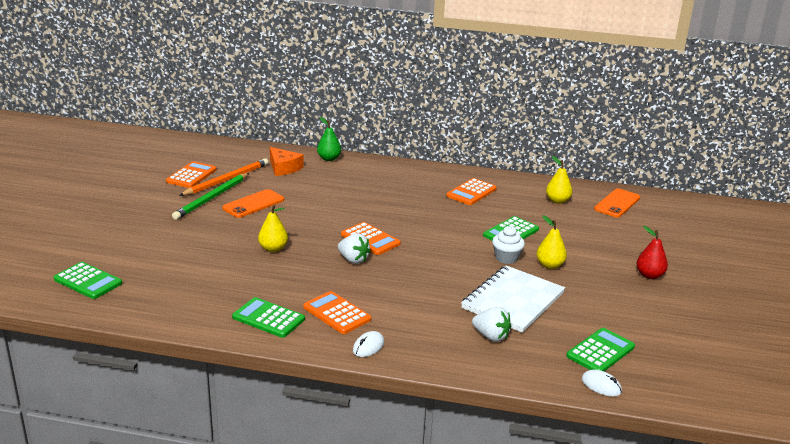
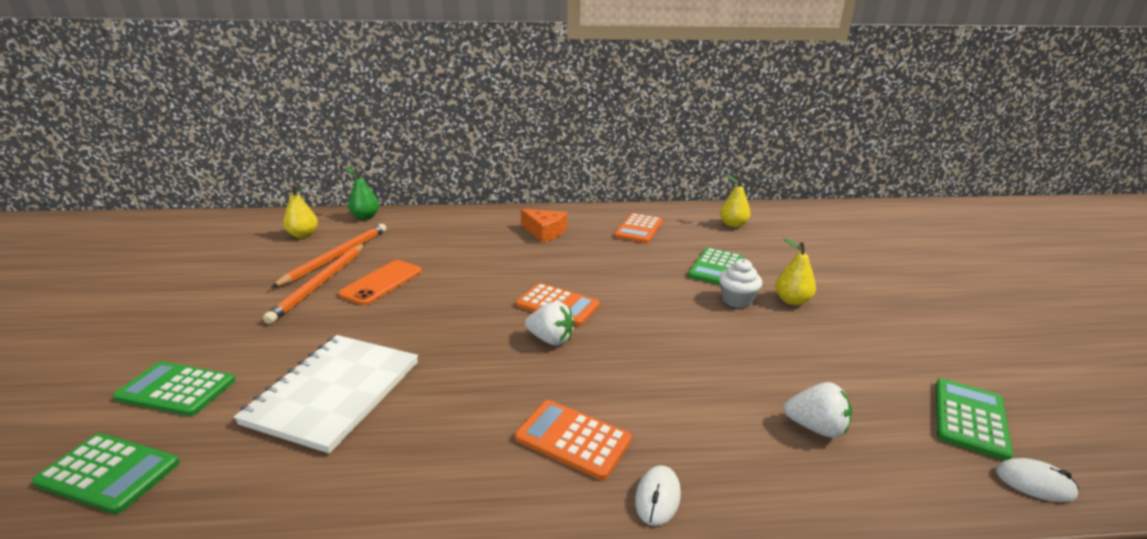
camera: 15 degrees left, 0 degrees up
(191, 175) = (286, 258): orange calculator -> none
(212, 198) = (321, 283): green pencil -> orange pencil
(268, 318) = (466, 477): green calculator -> green calculator (176, 389)
(273, 249) = (430, 343): yellow pear -> yellow pear (303, 235)
(283, 168) = (407, 232): orange cheese -> orange cheese (545, 232)
(329, 159) = (458, 215): green pear -> green pear (365, 217)
(513, 301) = (794, 360): white notebook -> white notebook (334, 392)
(617, 203) = (792, 219): orange phone -> none
(649, 275) = (905, 293): red pear -> none

